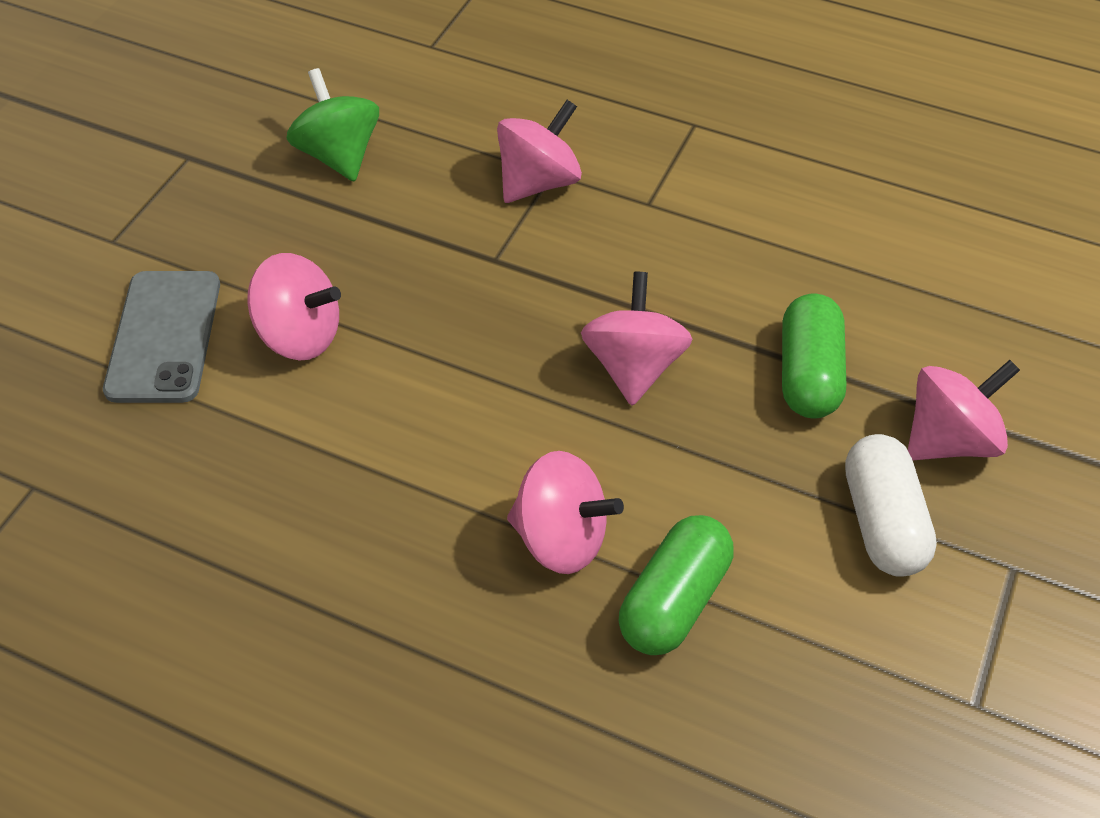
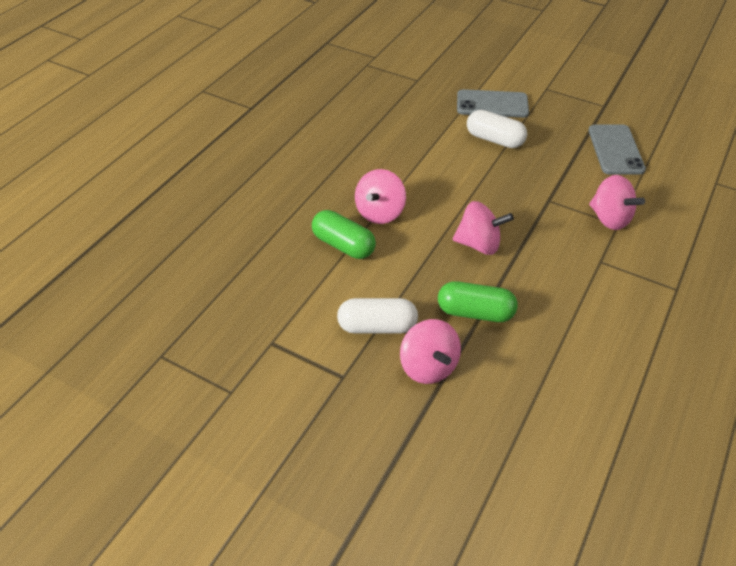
camera: 95 degrees right, 5 degrees down
(300, 335) = (494, 140): pink spinning top -> white capsule
(339, 155) = (615, 150): green spinning top -> grey phone

